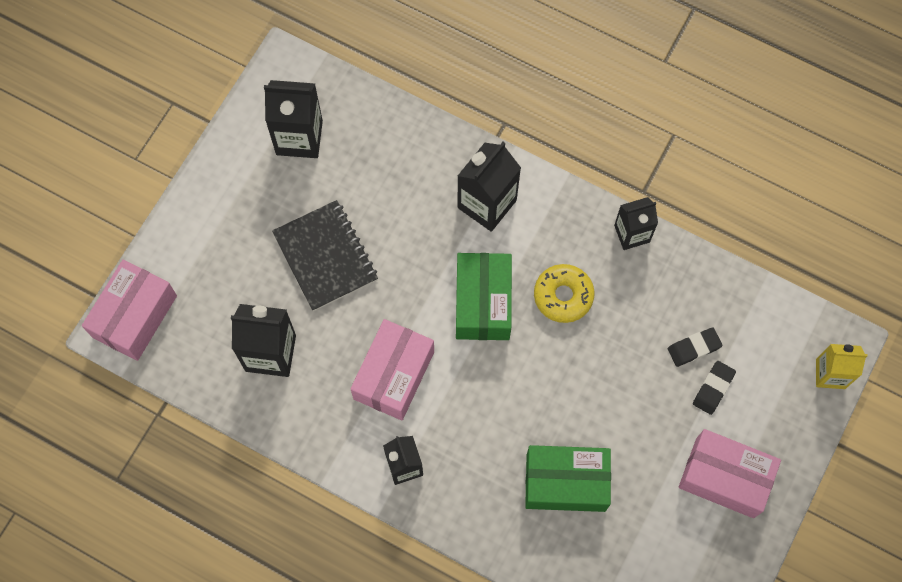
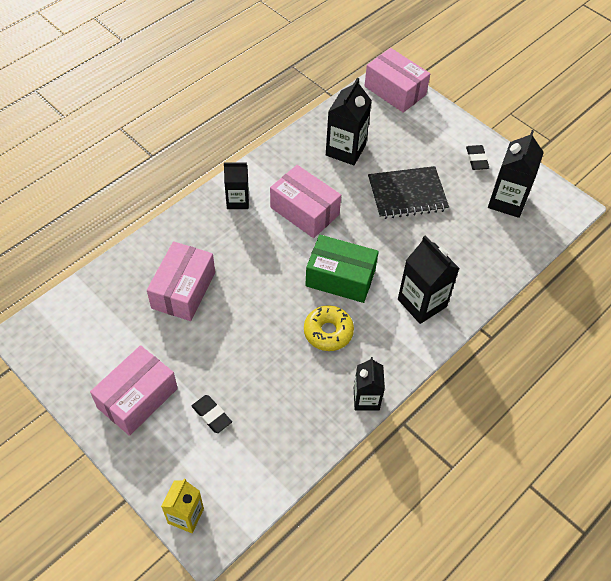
camera: 105 degrees right, 15 degrees down
(565, 482) = (183, 290): green box -> pink box
(694, 348) = (251, 412): black eraser -> black eraser (476, 159)

